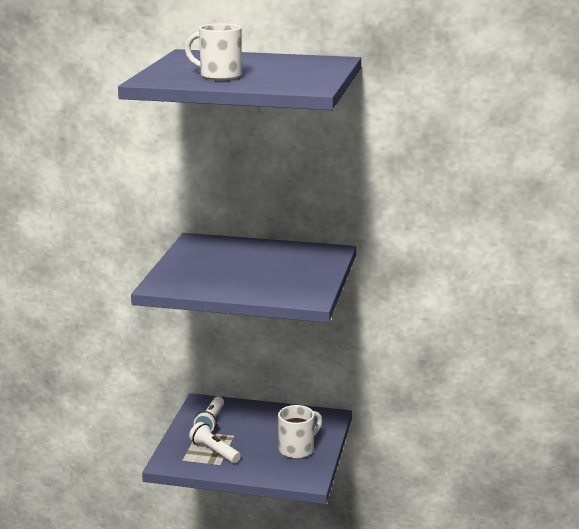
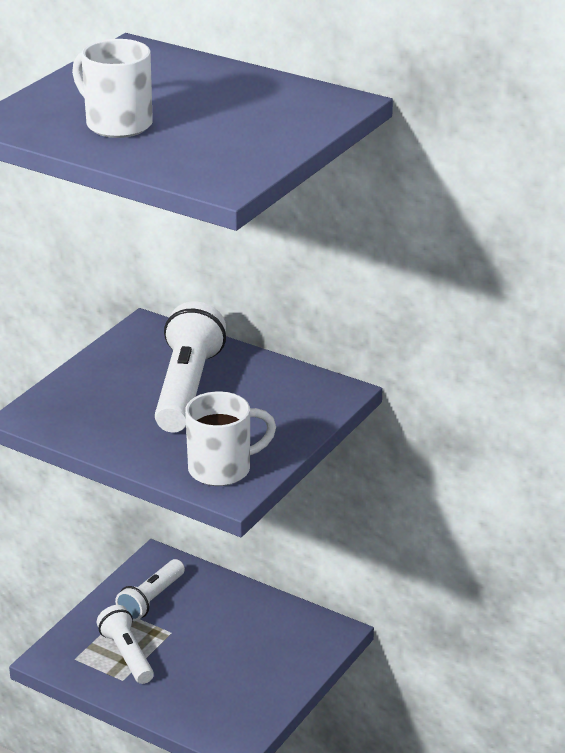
camera: 20 degrees right, 10 degrees up
(244, 261) = (187, 388): none -> white flashlight
(297, 449) = (248, 681): white mug -> white mug (222, 469)

